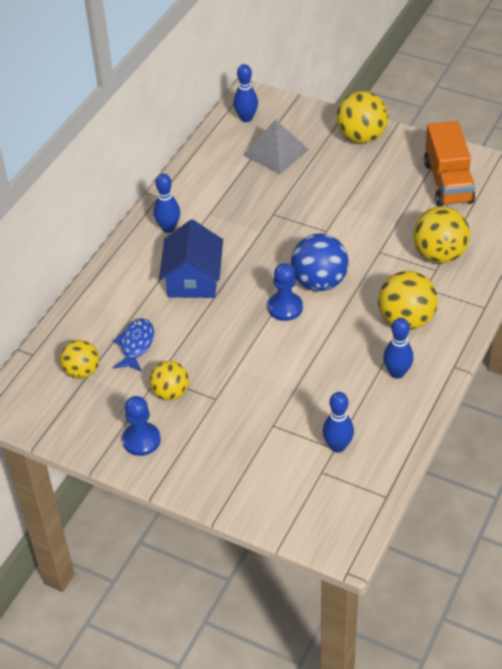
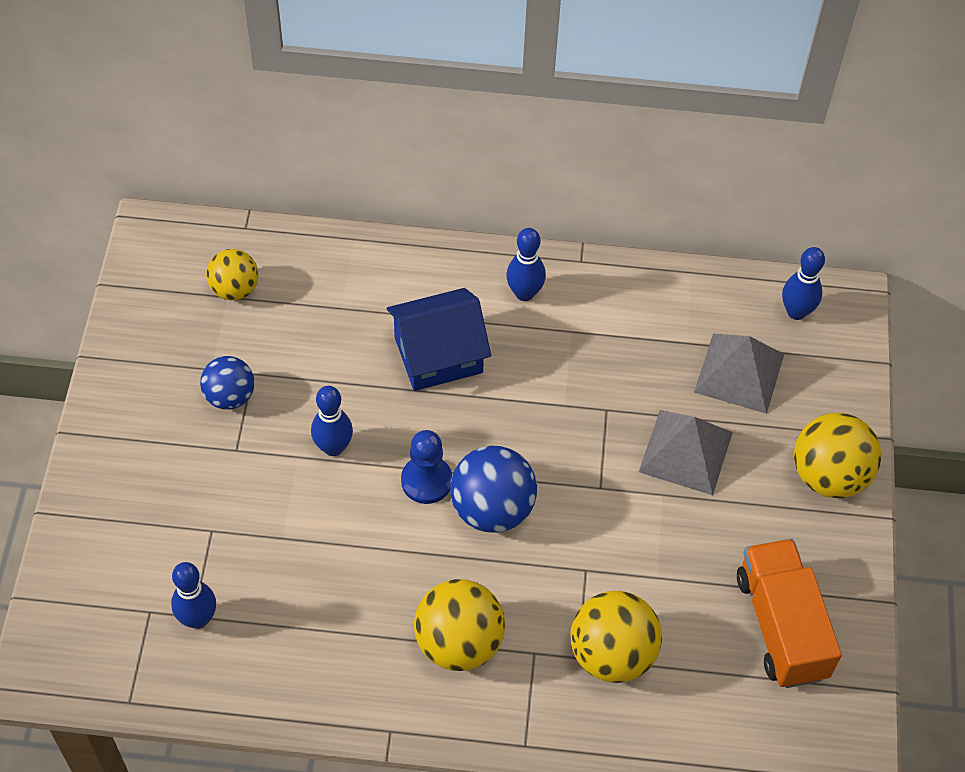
camera: 65 degrees right, 10 degrees up
(136, 345) = (298, 330): blue fish -> none
(141, 440) = (143, 391): blue pawn -> none
(170, 393) = (230, 396): yellow ball -> blue ball
(318, 188) = (685, 451): none -> grey pyramid
(397, 373) = (352, 657): blue bowling pin -> blue bowling pin (333, 447)
(448, 182) = (781, 626): orange truck -> orange truck turned 105 degrees clockwise

